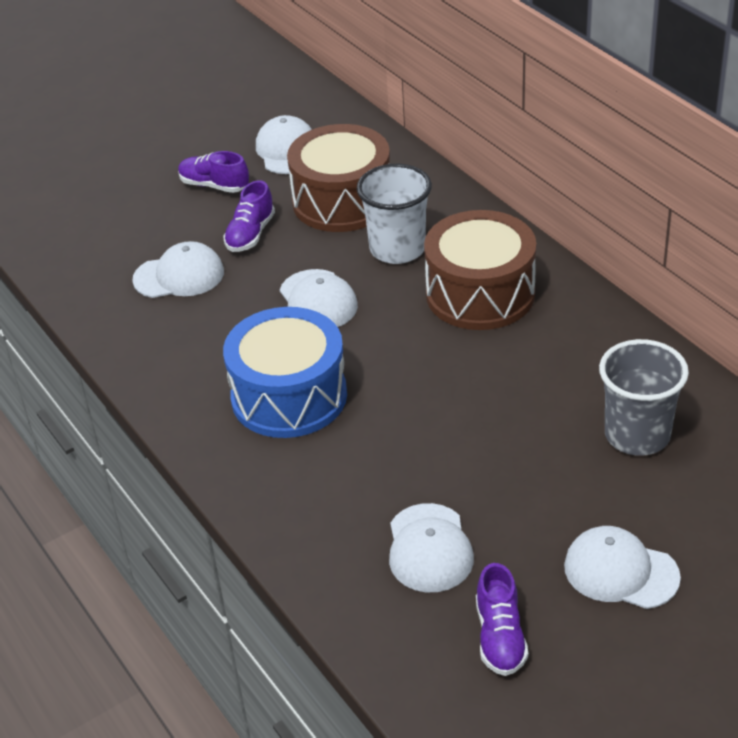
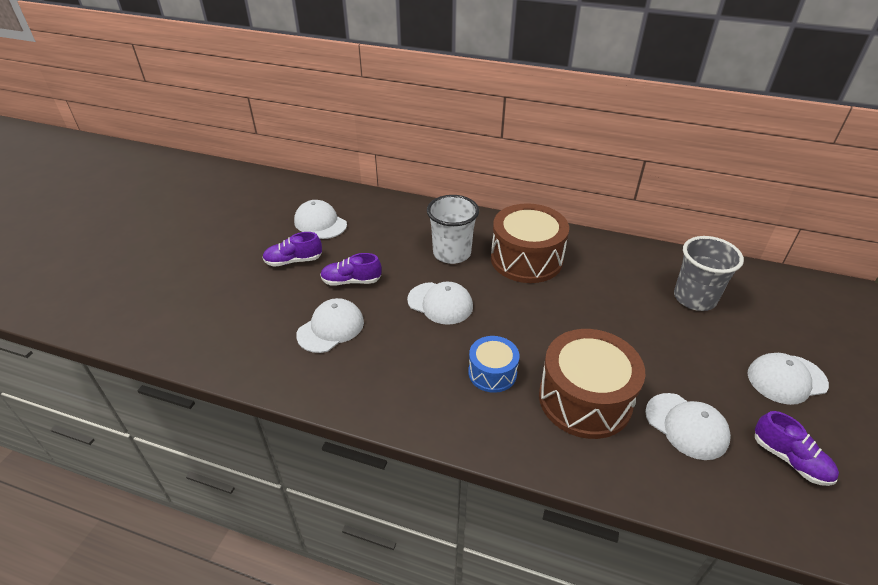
camera: 40 degrees left, 0 degrees up
(250, 234) = (351, 281): purple shoe -> purple shoe turned 105 degrees clockwise
(289, 396) = (492, 373): blue drum -> blue drum, size x0.55
(342, 201) = (388, 239): brown drum -> brown drum (585, 399)

